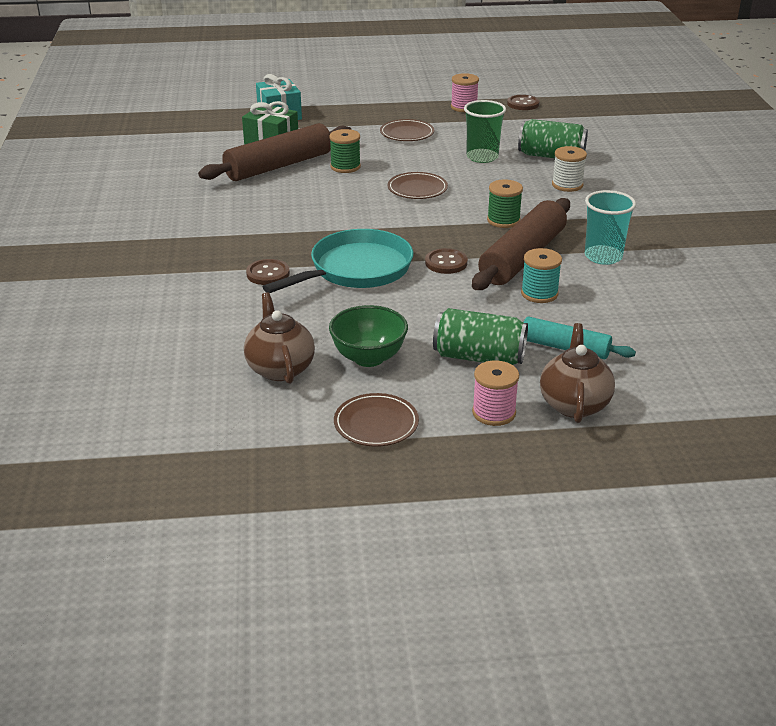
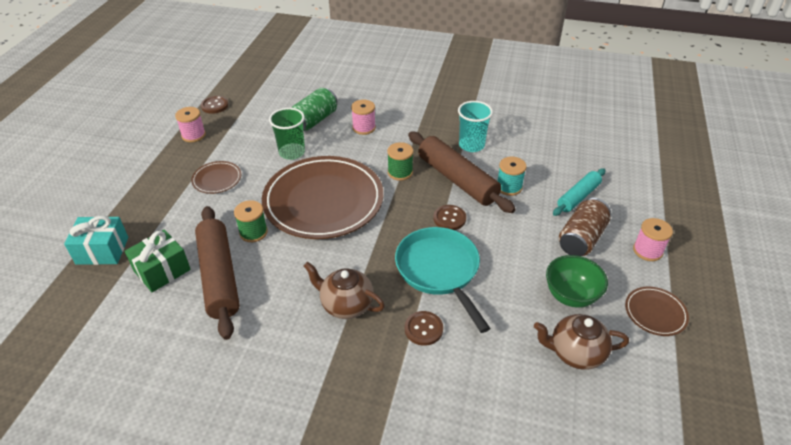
camera: 70 degrees left, 10 degrees up
(417, 189) = (323, 201): brown plate -> brown plate, size x2.36
(479, 357) = (581, 238): green can -> brown can
(567, 185) = (364, 128): white spool -> pink spool
(574, 404) = (641, 213): brown teapot -> brown teapot (346, 305)

